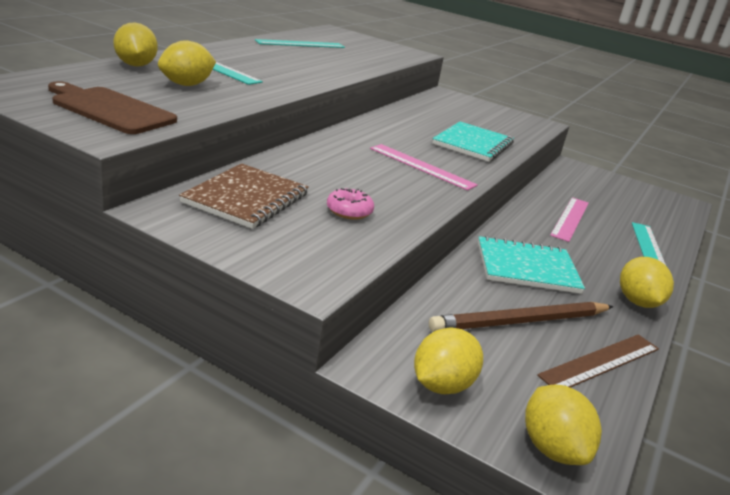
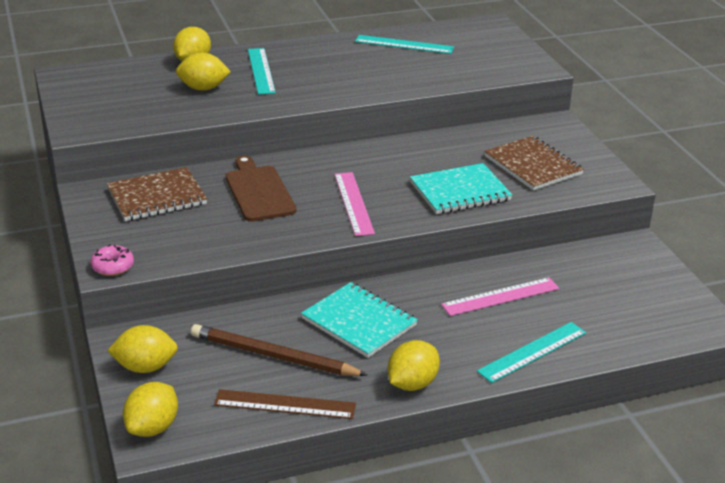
camera: 45 degrees right, 5 degrees up
(110, 109) = (111, 107): brown cutting board -> brown cutting board (259, 191)
(349, 211) = (216, 227): pink donut -> pink donut (113, 267)
(482, 120) = (533, 165): none -> brown notebook

